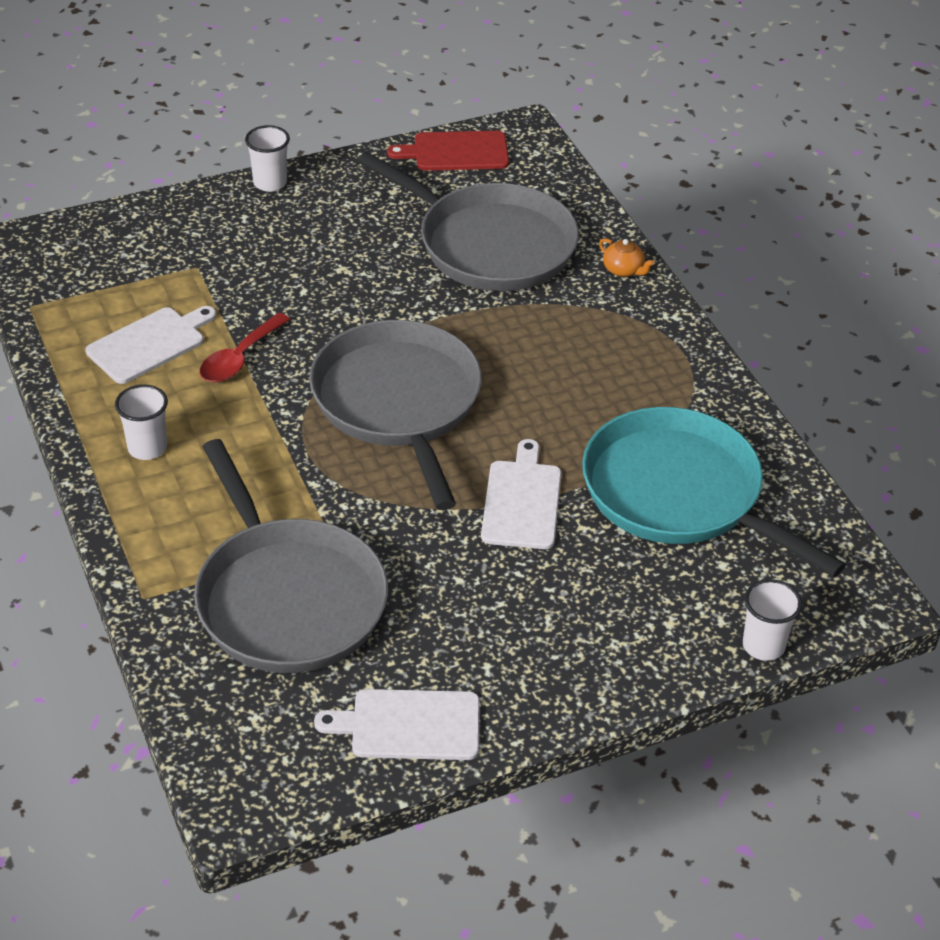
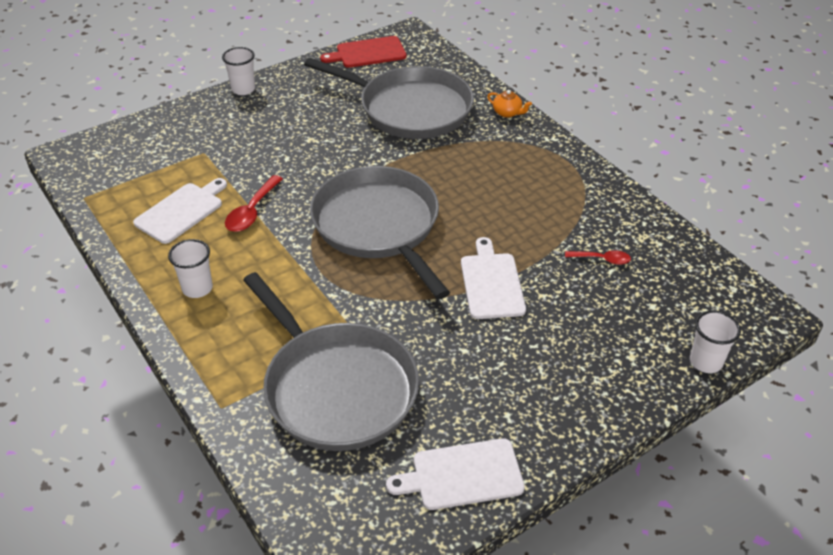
camera: 10 degrees left, 0 degrees up
(679, 494) = (602, 259): turquoise pan -> red spoon

